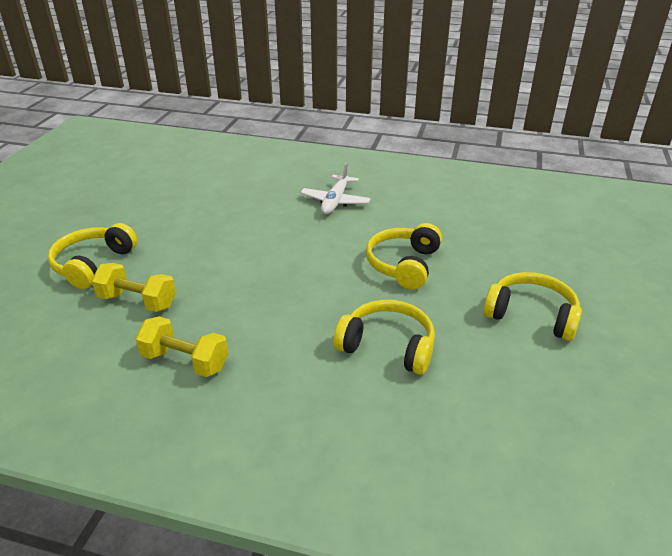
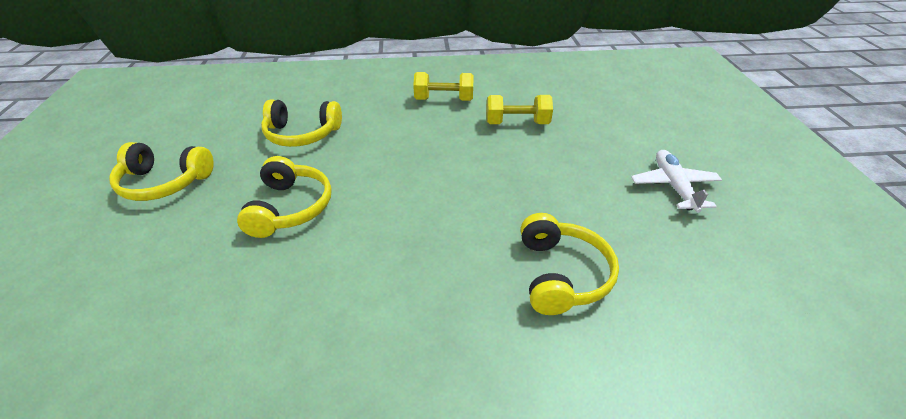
camera: 160 degrees right, 5 degrees up
(93, 264) = (592, 141): yellow headphones -> yellow headphones (562, 274)
(335, 201) = (402, 293): white plane -> white plane (673, 186)

